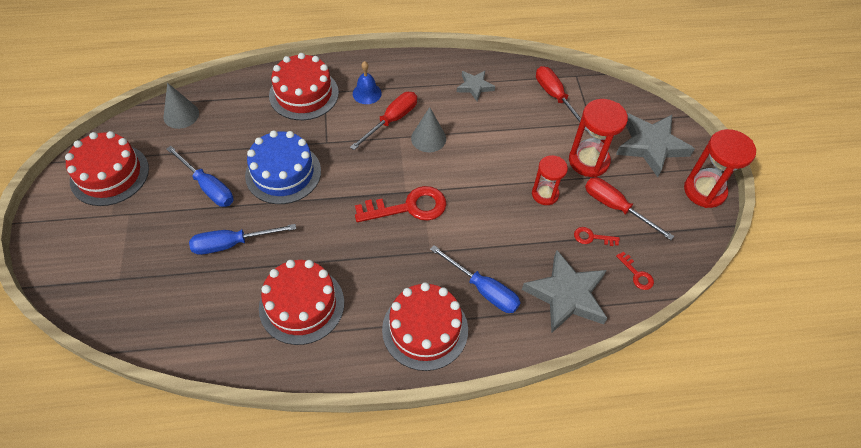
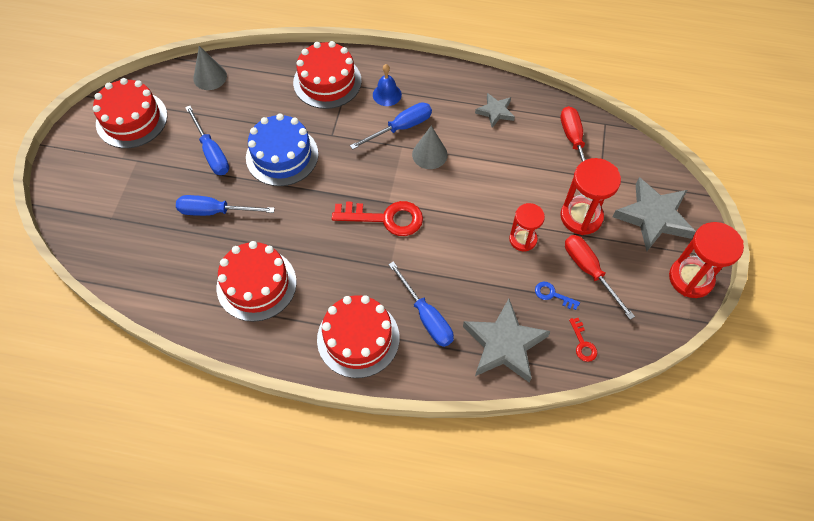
camera: 20 degrees right, 5 degrees up
(392, 120) = (401, 128): red screwdriver -> blue screwdriver
(592, 237) = (552, 295): red key -> blue key

